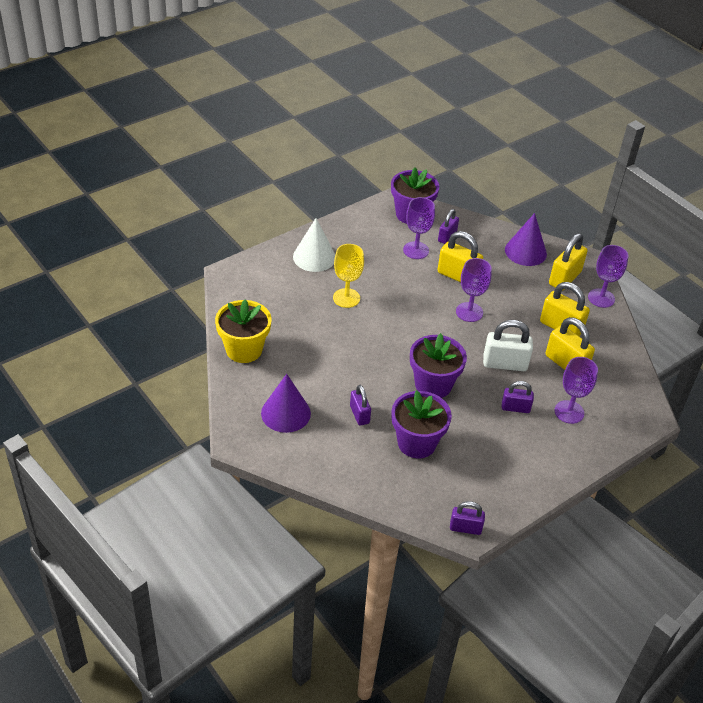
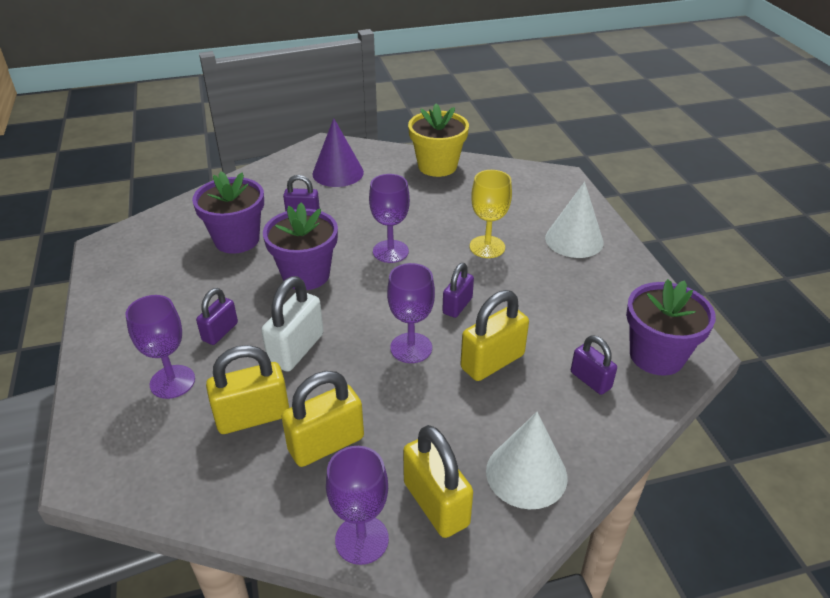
camera: 115 degrees right, 5 degrees down
(416, 250) = (565, 334): purple goblet -> purple goblet (390, 251)
(465, 528) = (112, 241): purple padlock -> purple padlock (457, 306)
(525, 251) = (526, 474): purple cone -> white cone

